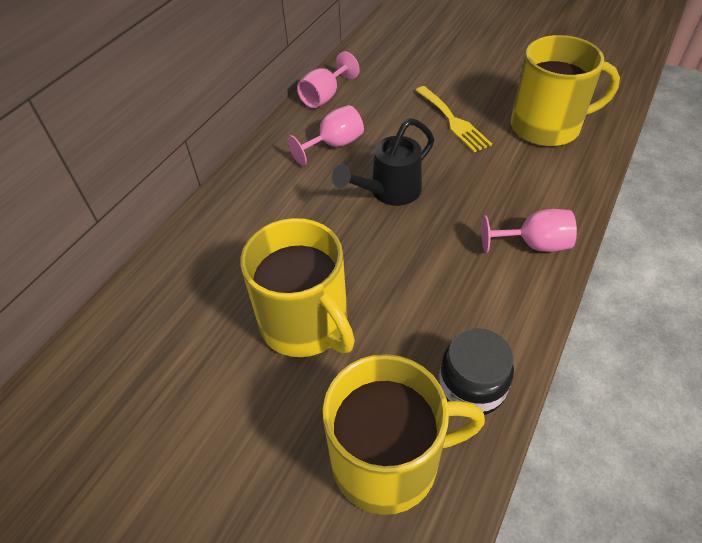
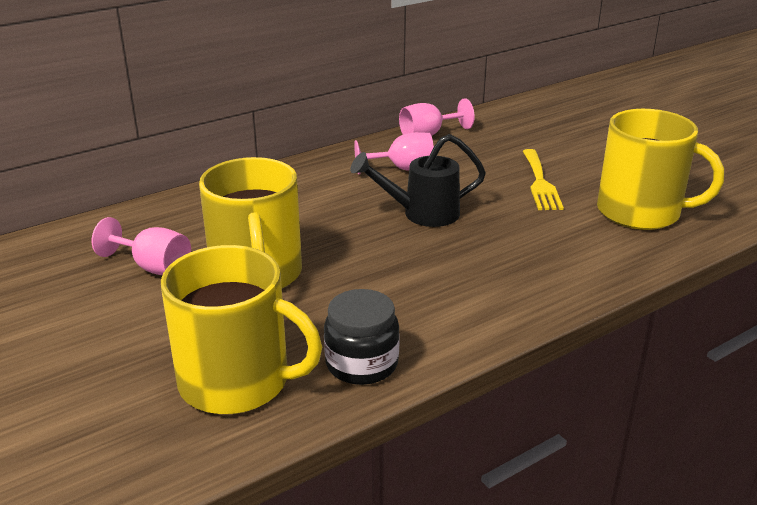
camera: 25 degrees right, 20 degrees down
(533, 244) = (530, 290): pink goblet -> pink goblet (153, 267)

